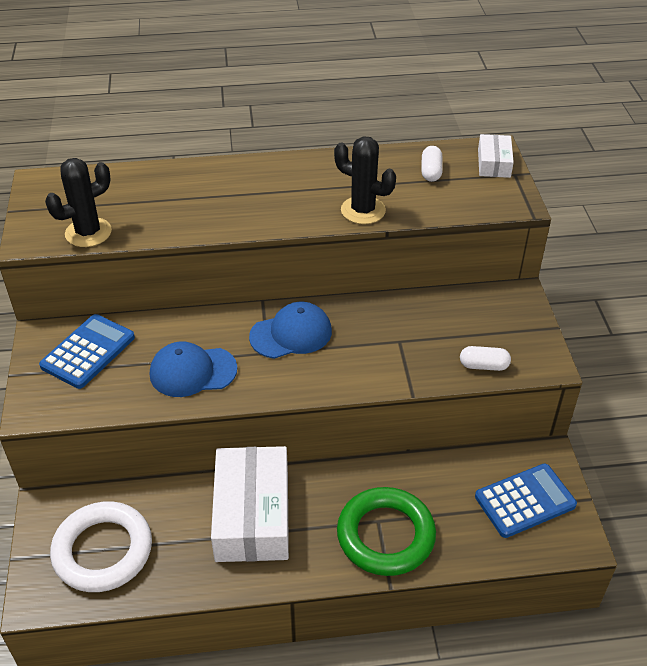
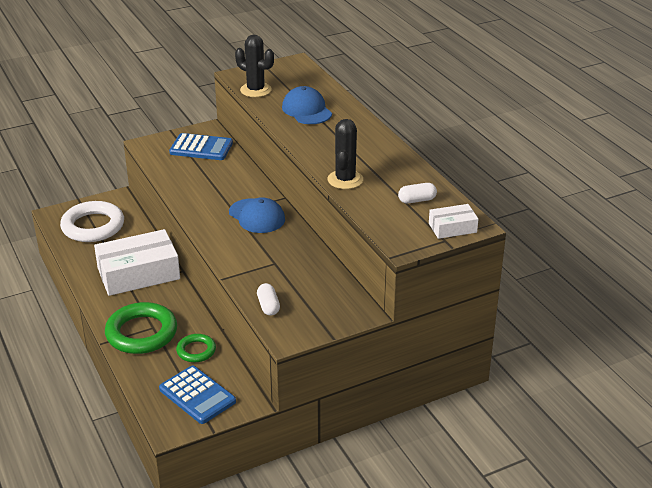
camera: 70 degrees right, 10 degrees down
(192, 371) = (202, 187): blue cap -> blue cap (307, 110)
(441, 485) = (196, 351): none -> green ring

